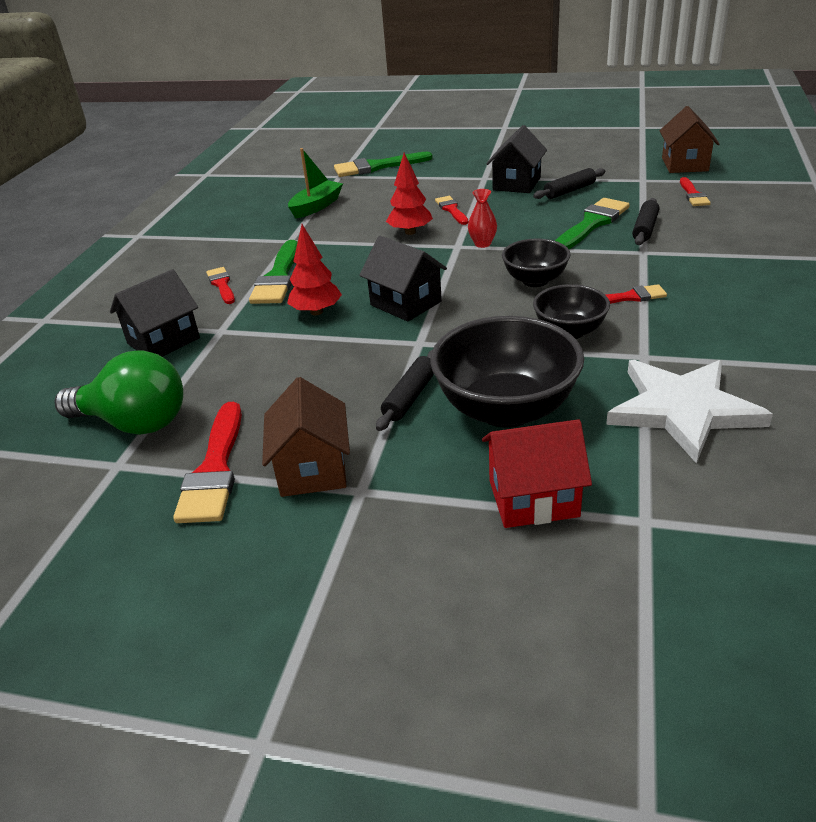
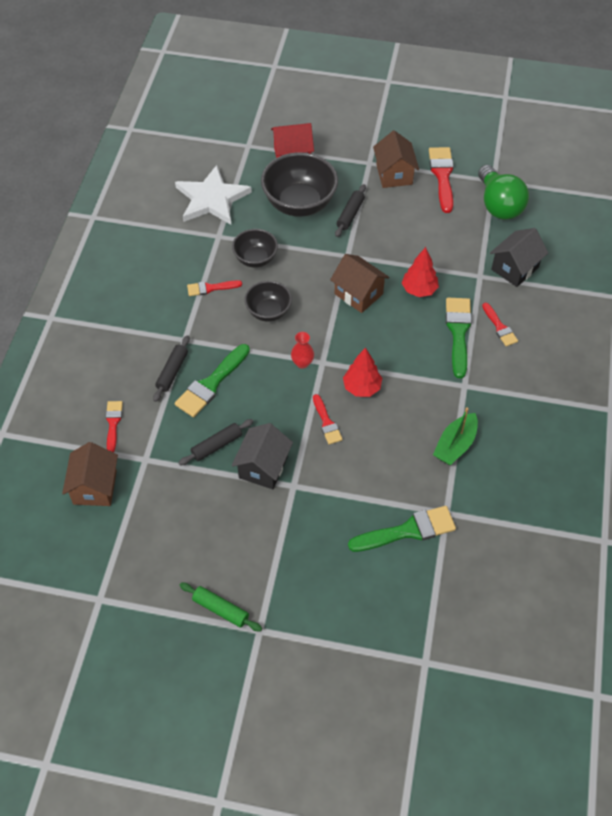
camera: 175 degrees right, 20 degrees up
(134, 423) = (498, 205): green light bulb -> green light bulb turned 120 degrees counterclockwise
(406, 303) = (358, 294): black house -> brown house
(538, 131) = (221, 609): none -> green rolling pin

